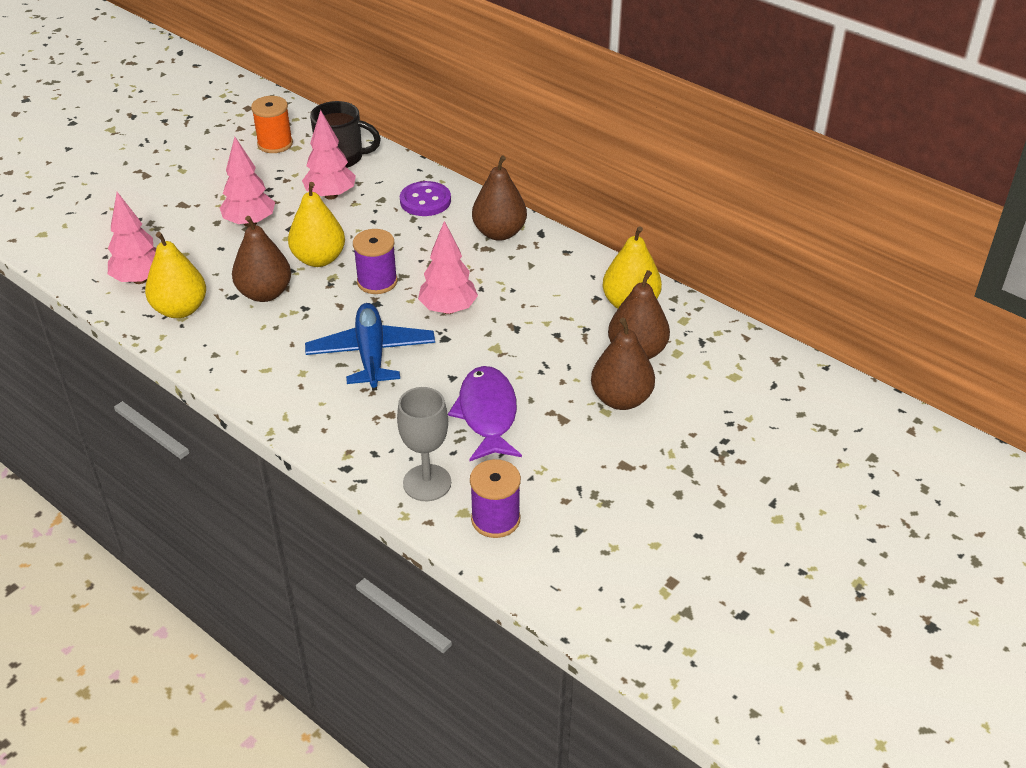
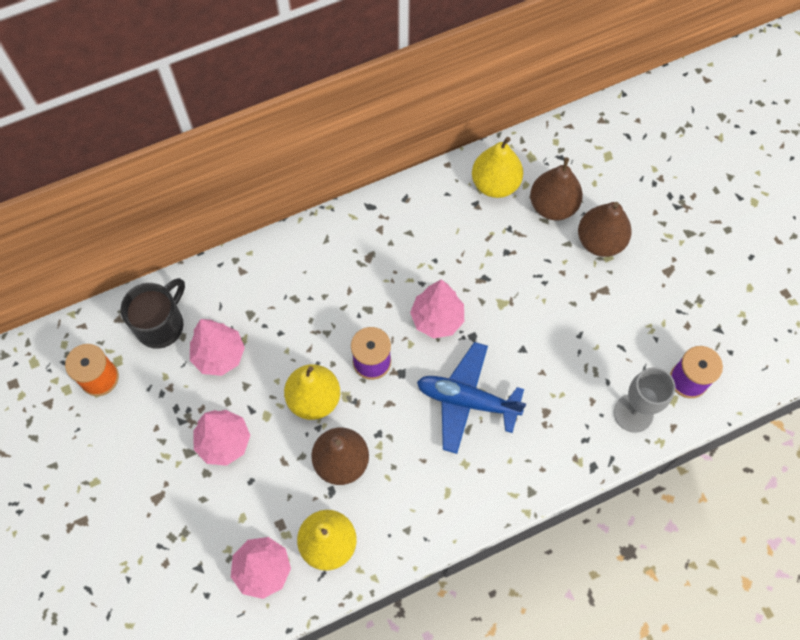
camera: 65 degrees left, 25 degrees up
(425, 201) = (273, 278): purple button -> none
(487, 414) = (576, 340): purple fish -> none
(499, 233) = (353, 238): brown pear -> none

